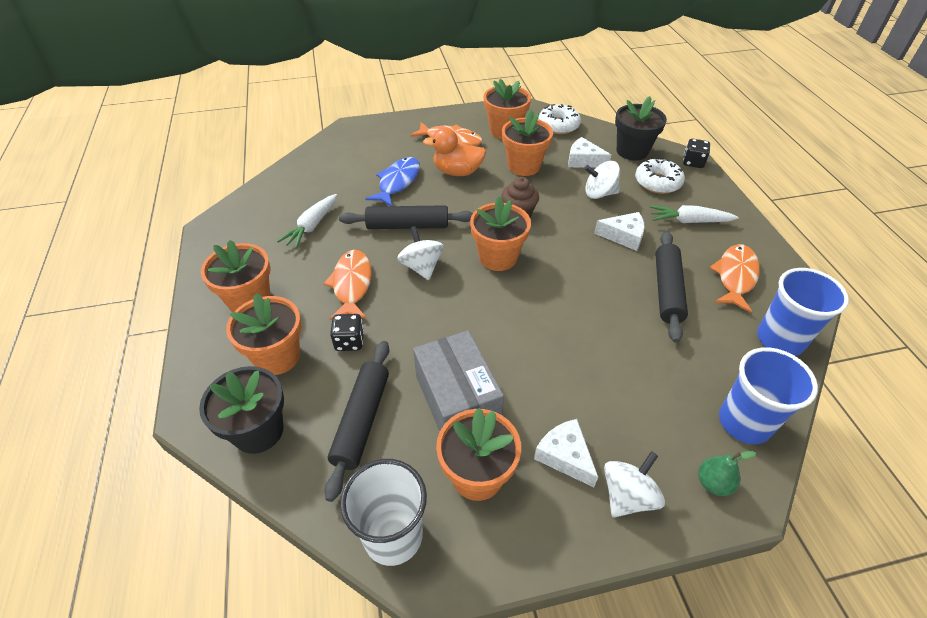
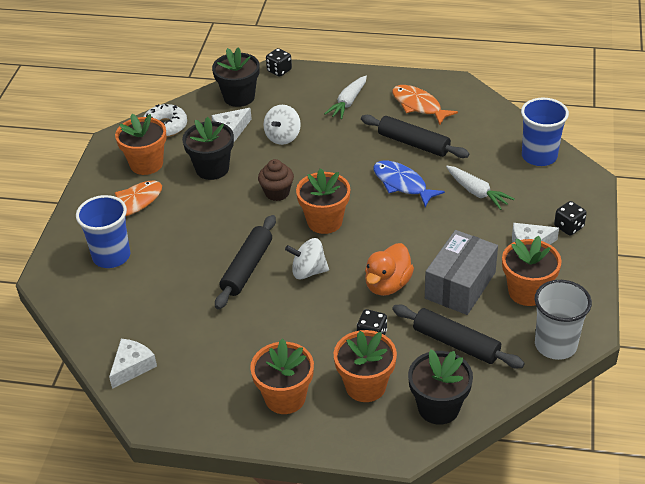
camera: 65 degrees left, 5 degrees down
(312, 226) = (203, 337): white carrot -> white carrot (477, 192)
(352, 285) = (304, 322): orange fish -> none
(397, 182) = (175, 260): blue fish -> blue fish (402, 184)
(457, 172) = (189, 214): orange duck -> orange duck (387, 285)
(457, 399) = (460, 285): grey box -> grey box turned 60 degrees counterclockwise
(524, 166) = (212, 169): orange flower pot -> black flower pot
(623, 236) = (343, 143): white cheese -> white cheese (132, 366)
(627, 496) = (568, 227): white spinning top -> black dice
(657, 182) = (291, 100): white donut -> none
(713, 483) = (574, 187): green pear -> none
(780, 339) = (484, 112): blue cup -> blue cup (111, 256)

